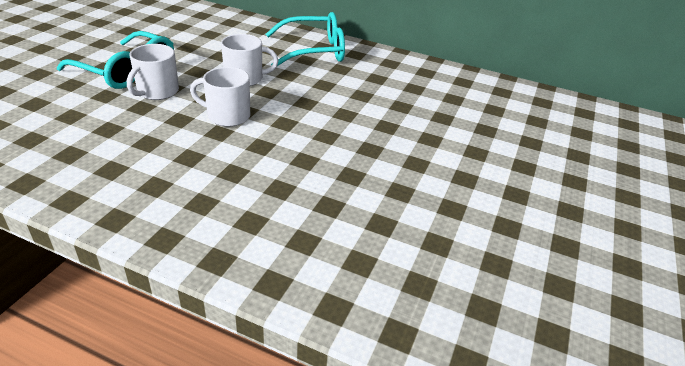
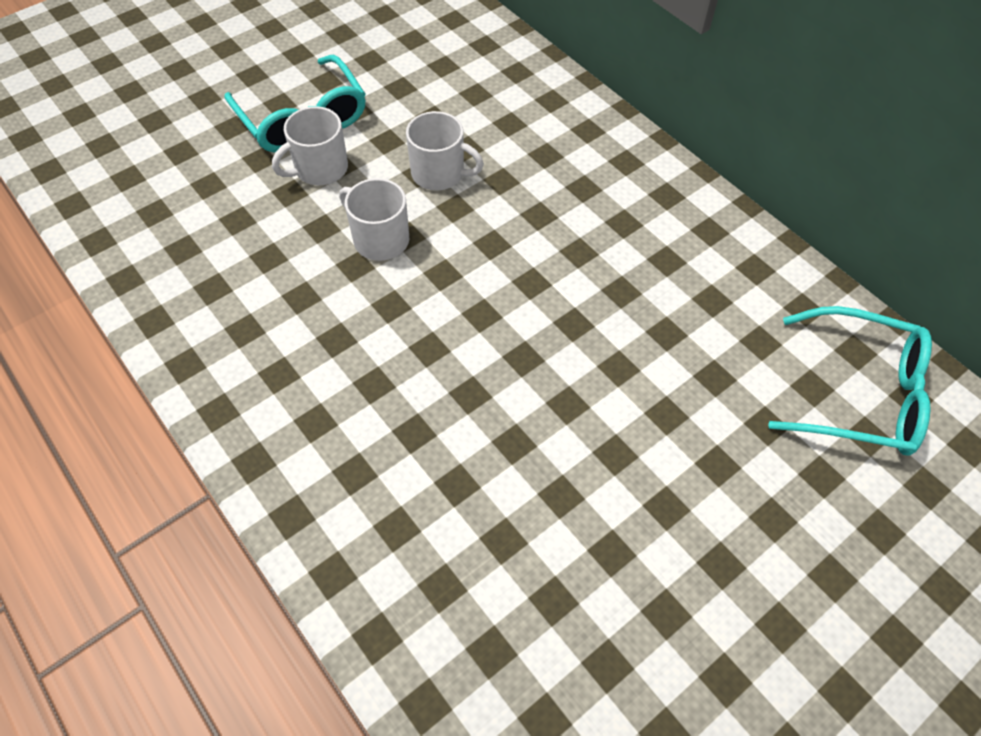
camera: 30 degrees right, 20 degrees up
(314, 51) = (568, 139): turquoise glasses -> turquoise glasses (860, 394)

